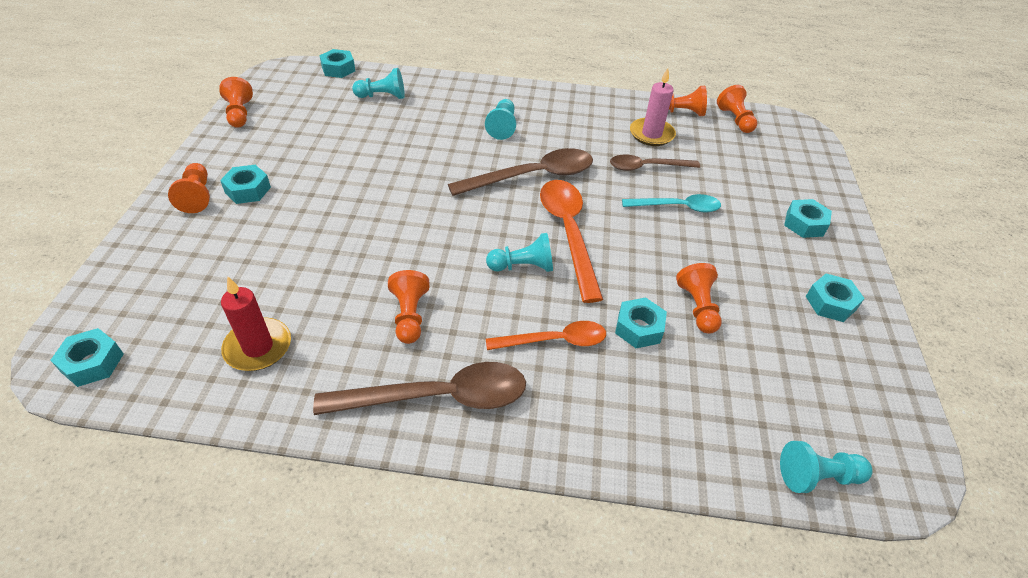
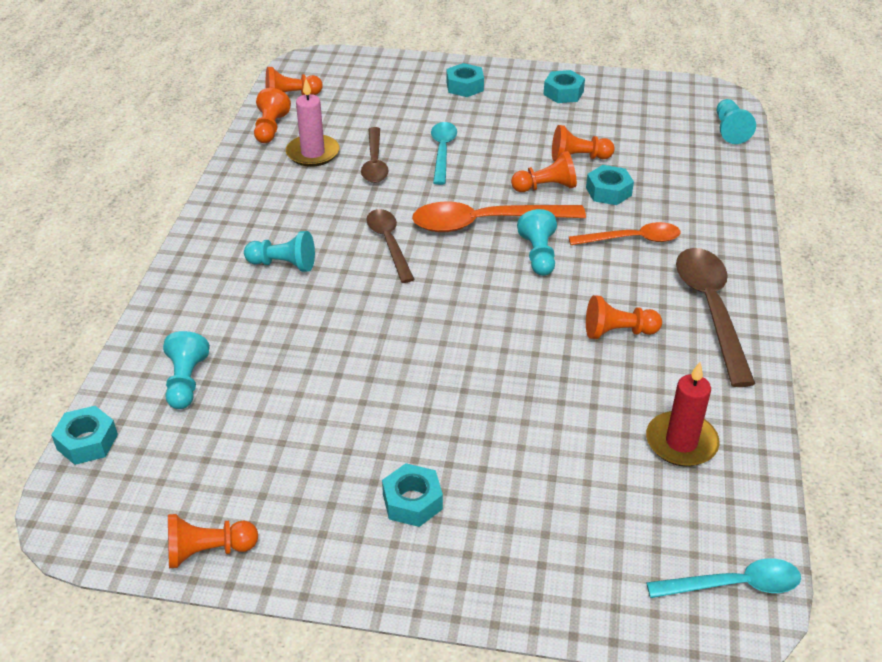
camera: 85 degrees left, 5 degrees down
(92, 363) = (734, 585): turquoise nut -> turquoise spoon
(197, 196) = (426, 558): orange pawn -> orange pawn (546, 187)
(532, 176) = (389, 243): brown spoon -> brown spoon, size x0.63
(554, 341) = (632, 239): orange spoon -> orange spoon turned 90 degrees clockwise

